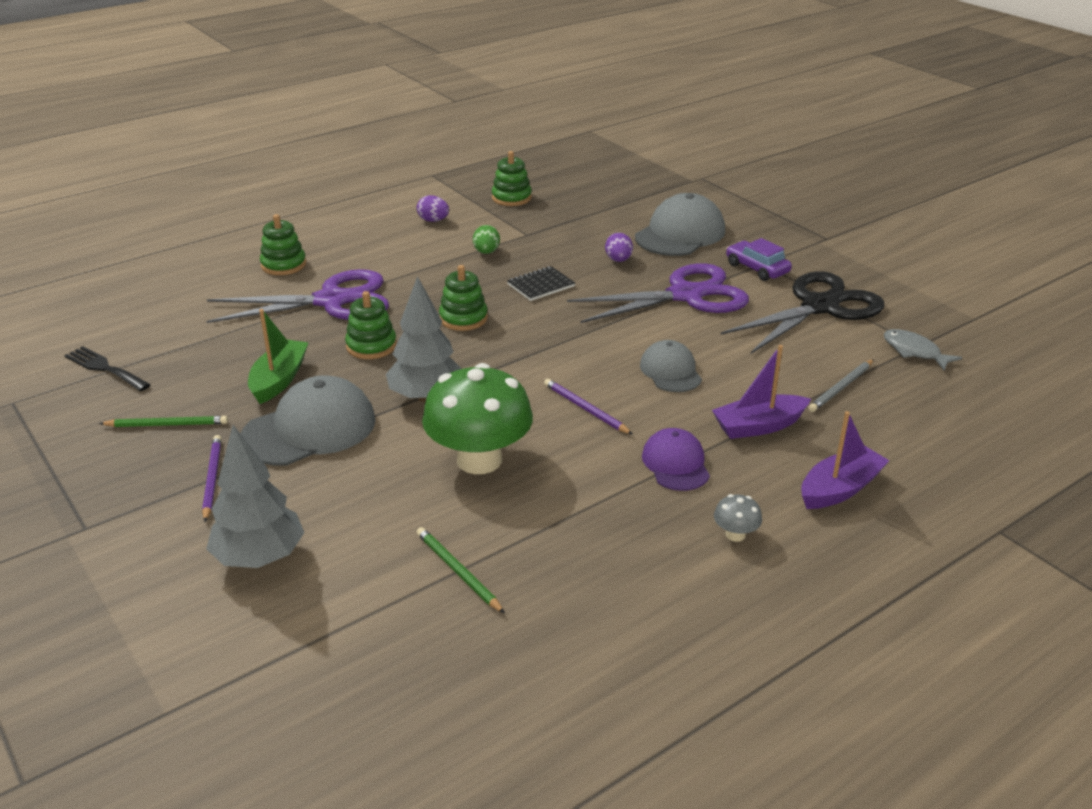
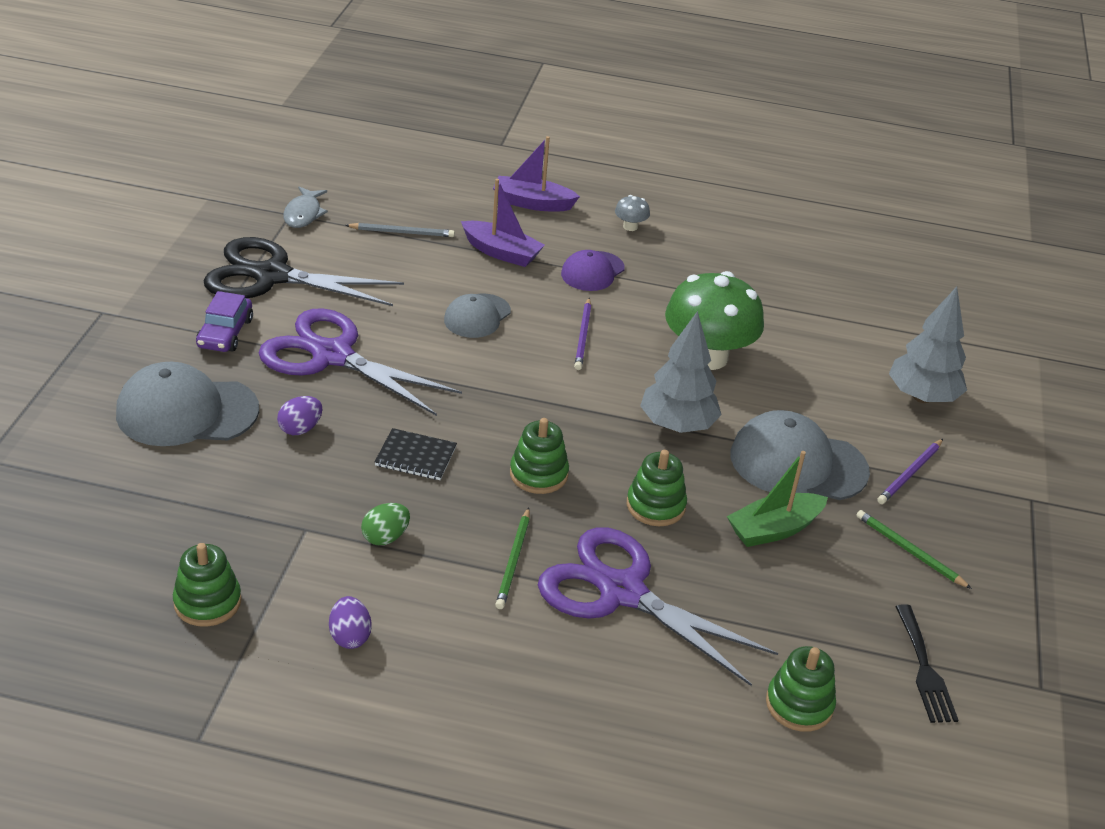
camera: 135 degrees left, 5 degrees up
(283, 265) = (604, 696): green stacking toy -> green stacking toy (799, 704)
(458, 571) = (809, 312): green pencil -> green pencil (513, 561)

